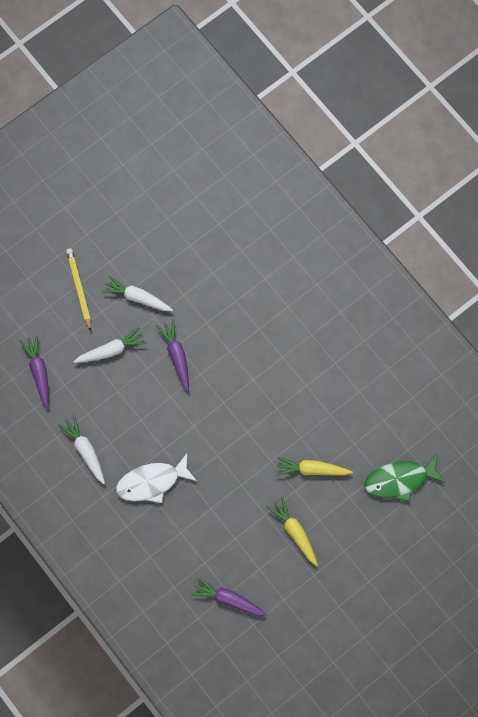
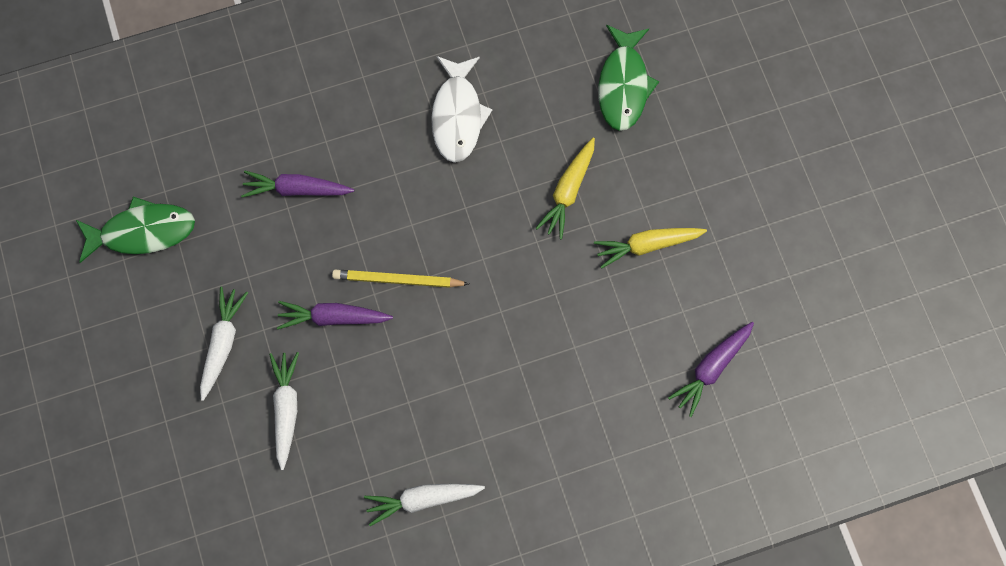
camera: 70 degrees left, 0 degrees up
(38, 371) = (274, 529): purple carrot -> purple carrot (297, 189)
(79, 289) = (172, 423): yellow pencil -> yellow pencil (398, 280)
(137, 297) = (223, 343): white carrot -> white carrot turned 150 degrees clockwise
(152, 482) = (505, 417): white fish -> white fish (457, 116)
(188, 222) = (143, 231): none -> green fish

